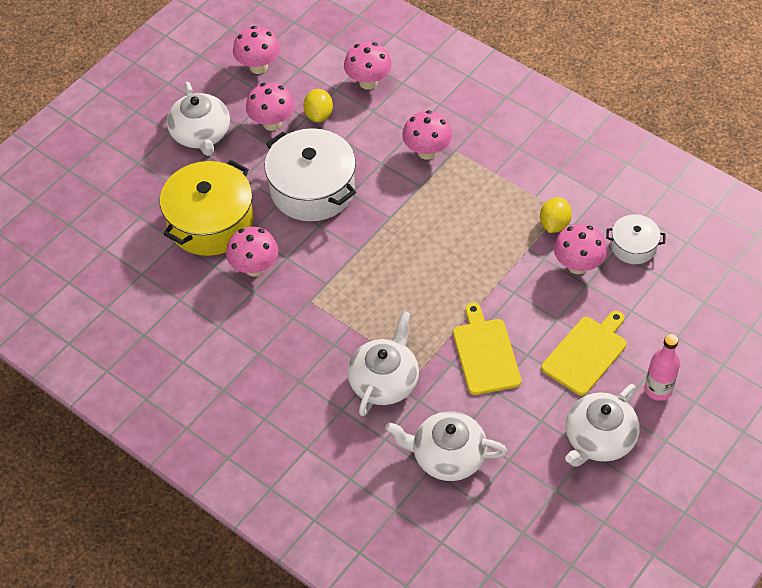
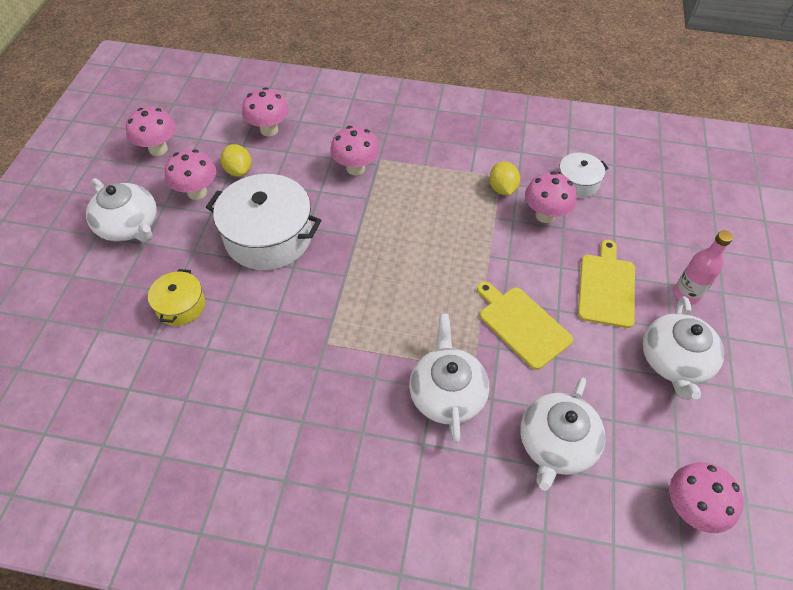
camera: 30 degrees left, 0 degrees up
(210, 222) = (180, 306): yellow pot -> yellow pot, size x0.52
(254, 268) = (251, 333): pink mushroom -> pink mushroom (690, 508)
(447, 456) = (556, 444): white teapot -> white teapot turned 45 degrees counterclockwise

